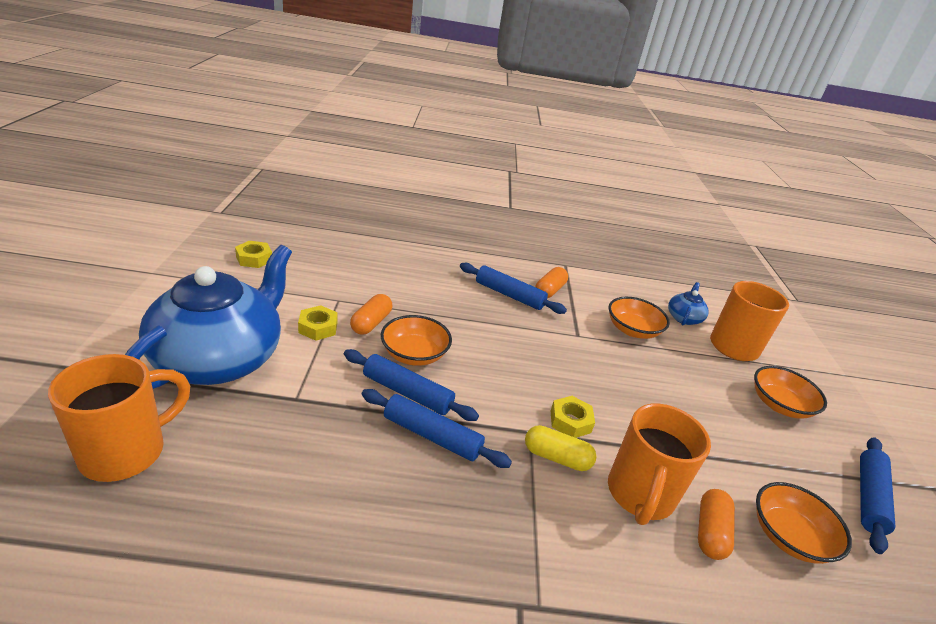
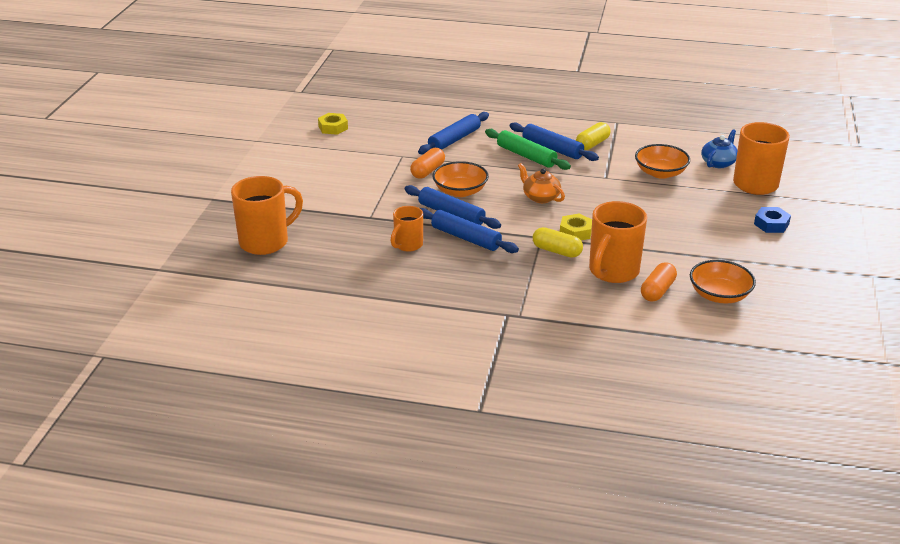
camera: 15 degrees right, 0 degrees up
(220, 358) = (316, 194): blue teapot -> none
(318, 327) = (386, 175): yellow nut -> none
(350, 452) = (407, 245): none -> orange mug
(483, 304) = (526, 156): none -> green rolling pin
(513, 364) = (540, 197): none -> orange teapot
(549, 290) = (592, 144): orange capsule -> yellow capsule
(779, 405) = (771, 224): orange bowl -> blue nut
(869, 497) = (807, 279): blue rolling pin -> blue rolling pin (454, 140)

